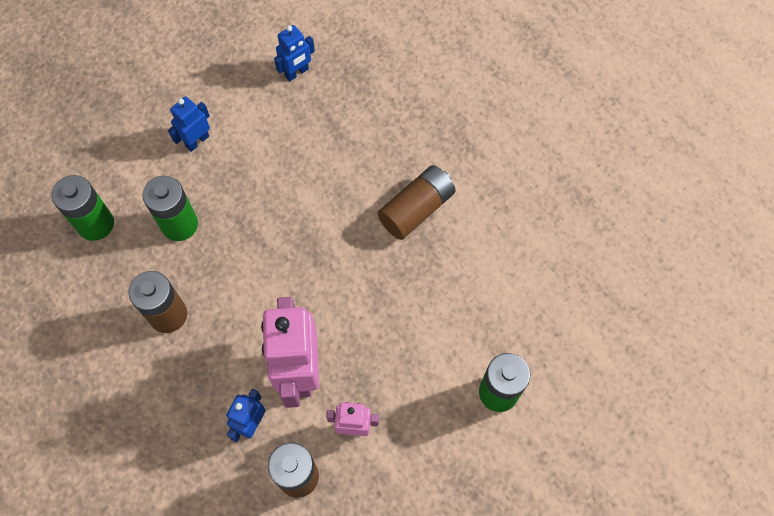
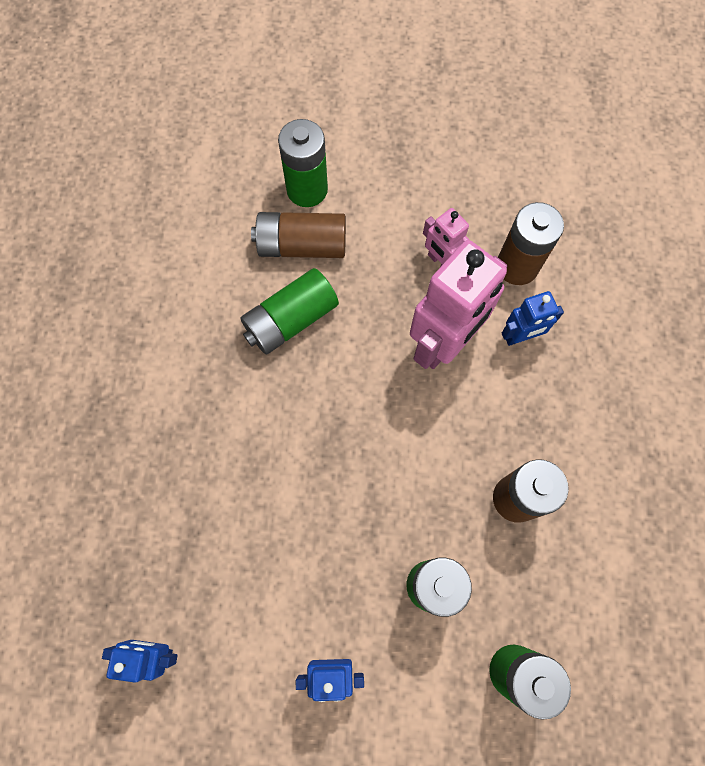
camera: 135 degrees left, 5 degrees up
(410, 293) = (290, 320): none -> green battery
(416, 209) = (205, 386): brown battery -> brown battery (302, 245)

